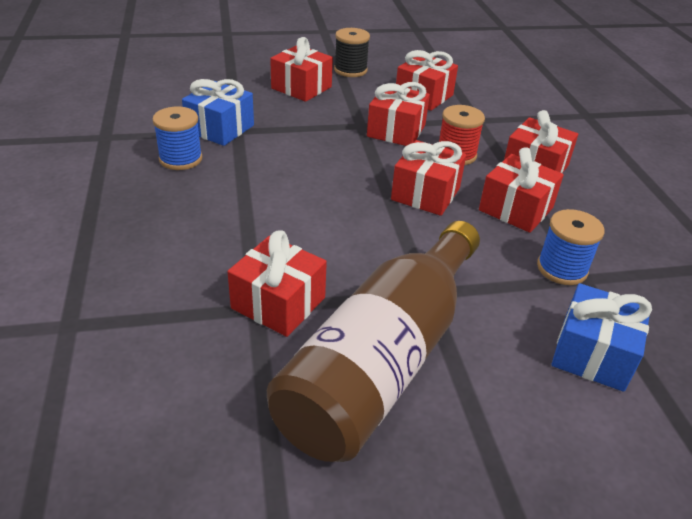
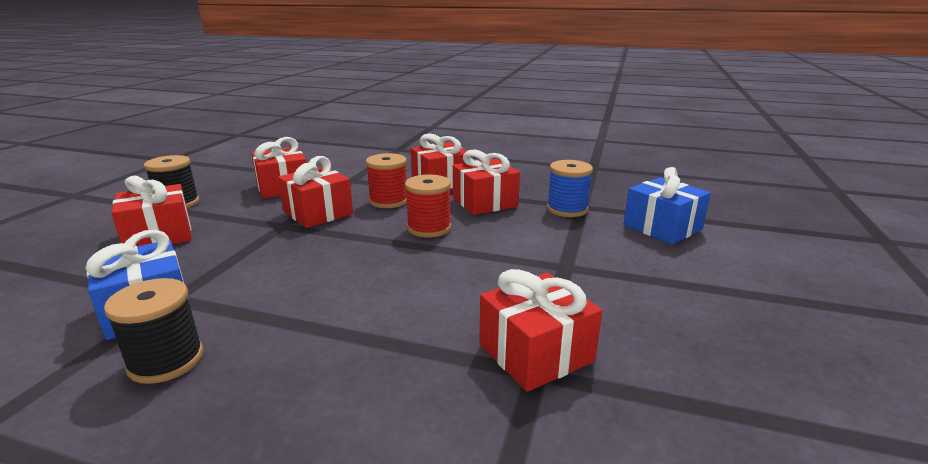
camera: 60 degrees left, 15 degrees down
(180, 159) = (166, 361): blue spool -> black spool
(383, 361) = (648, 313): brown bottle -> none
(425, 194) = (429, 228): red gift -> red spool

